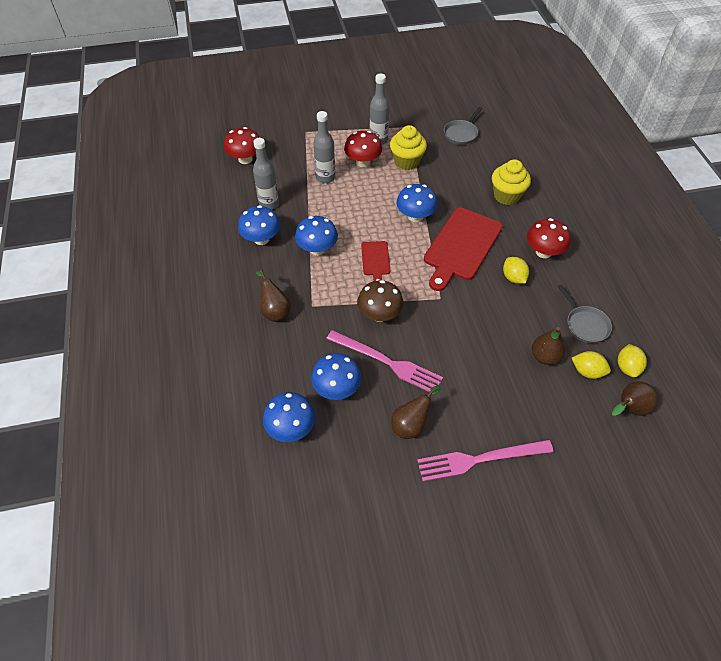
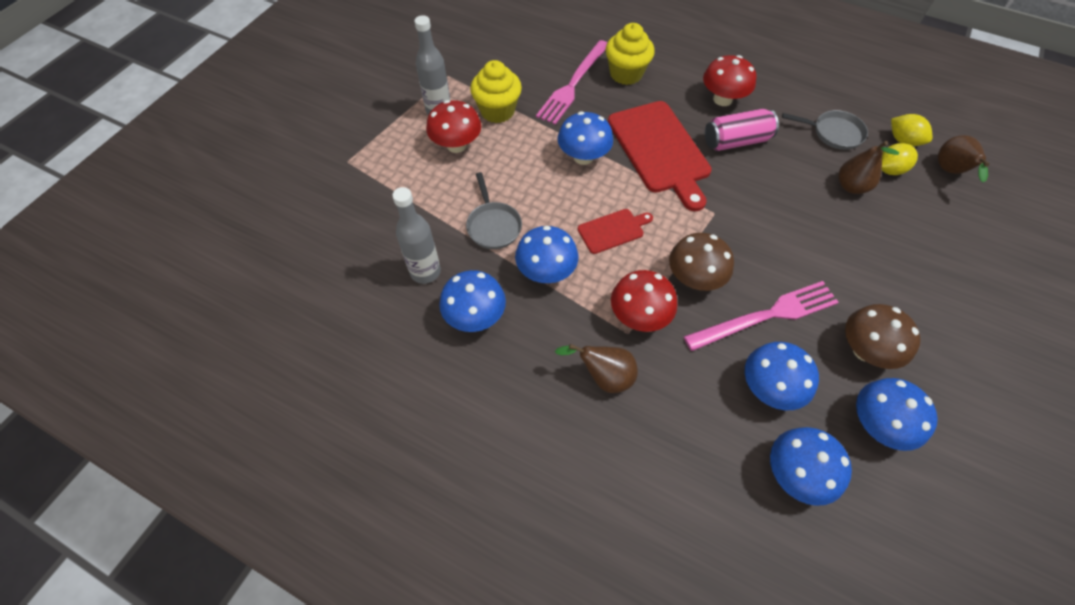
camera: 50 degrees left, 5 degrees up
(245, 159) = (321, 247): red mushroom -> red mushroom (639, 316)
(325, 177) = (443, 192): grey bottle -> none
(361, 455) = (877, 424): none -> blue mushroom
(375, 260) = (613, 230): red cutting board -> red cutting board turned 60 degrees counterclockwise
(411, 425) = (865, 350): brown pear -> brown mushroom
(461, 133) = (506, 46): grey pan -> grey pan (493, 225)
(480, 459) = (943, 320): pink fork -> pink fork (573, 84)
(513, 278) = (736, 141): yellow lemon -> pink can

